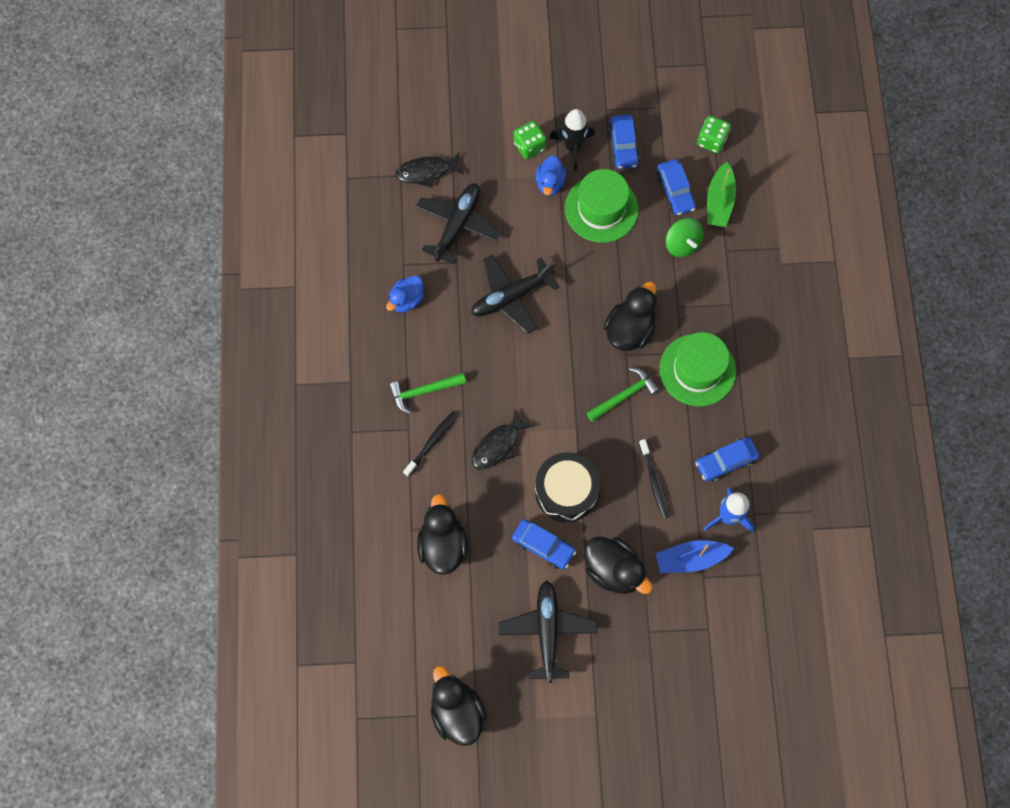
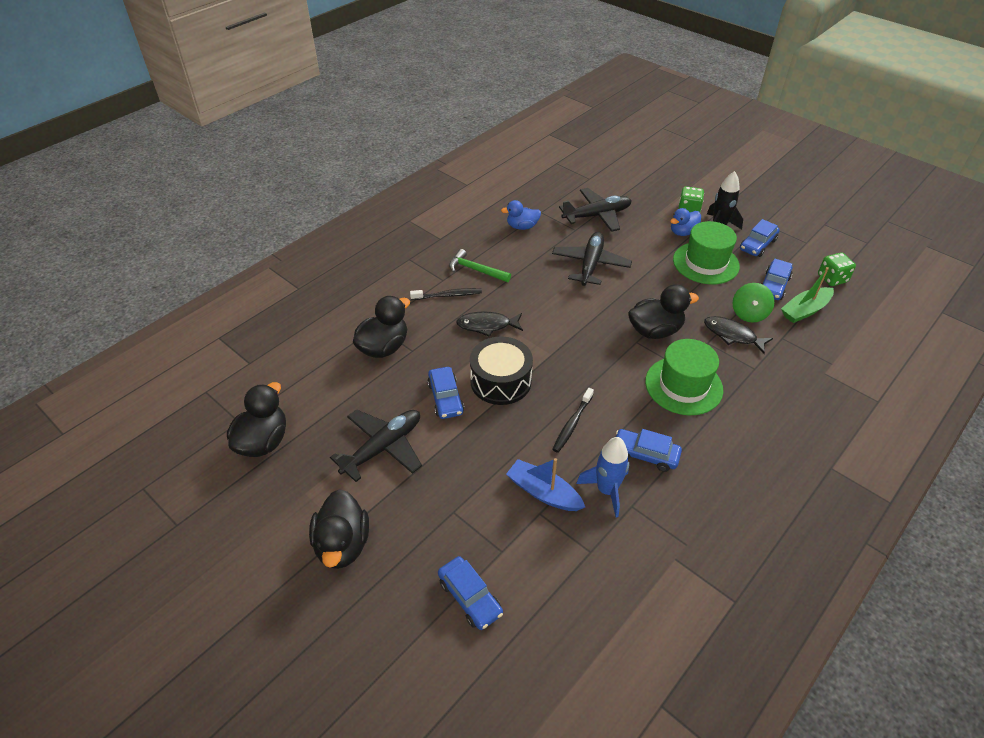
camera: 45 degrees right, 25 degrees down
(426, 172) = (607, 185): black fish -> black fish (732, 335)
(511, 296) = (590, 264): black plane -> black plane turned 90 degrees clockwise
(613, 570) = (476, 451): black duck -> black duck (342, 544)
(624, 395) = (608, 361): green hammer -> none
(721, 678) = (470, 597): none -> blue car

